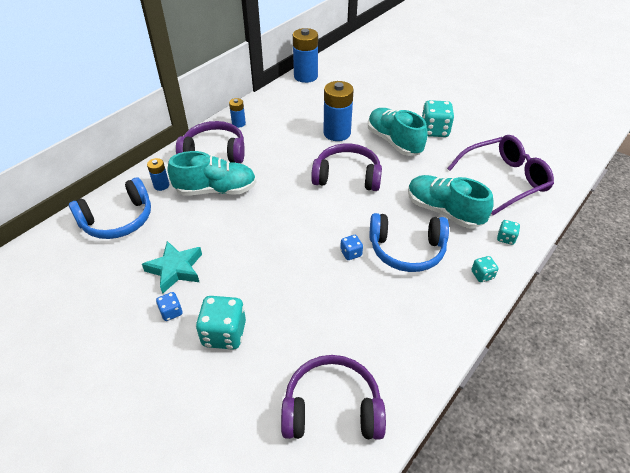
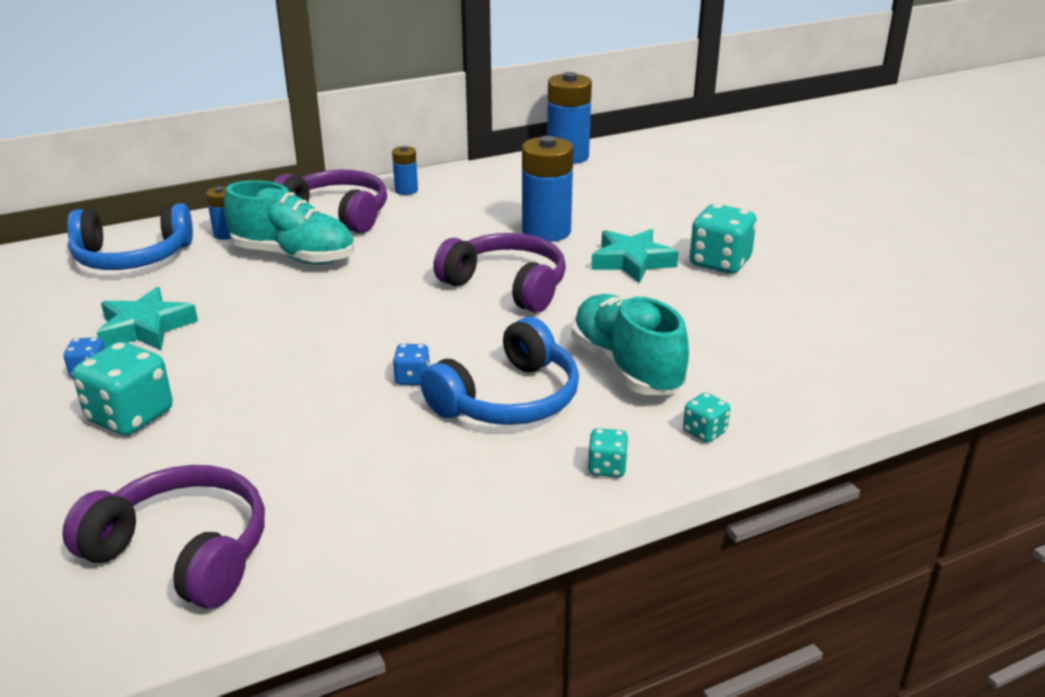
camera: 25 degrees right, 15 degrees down
(394, 142) = (632, 261): turquoise shoe -> turquoise star
(407, 250) = (508, 399): blue headphones -> blue headphones turned 75 degrees counterclockwise
(504, 180) = (785, 354): purple glasses -> none

